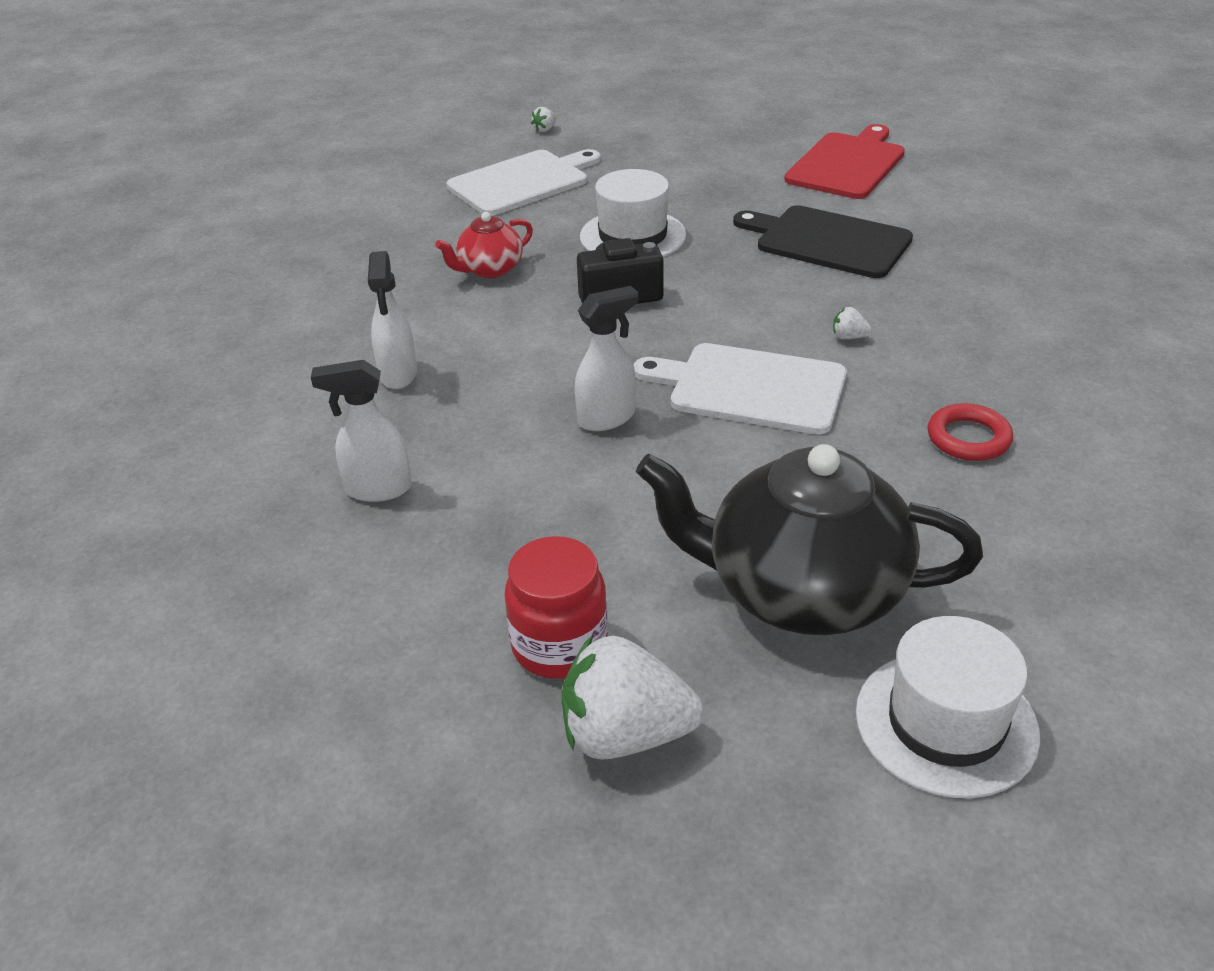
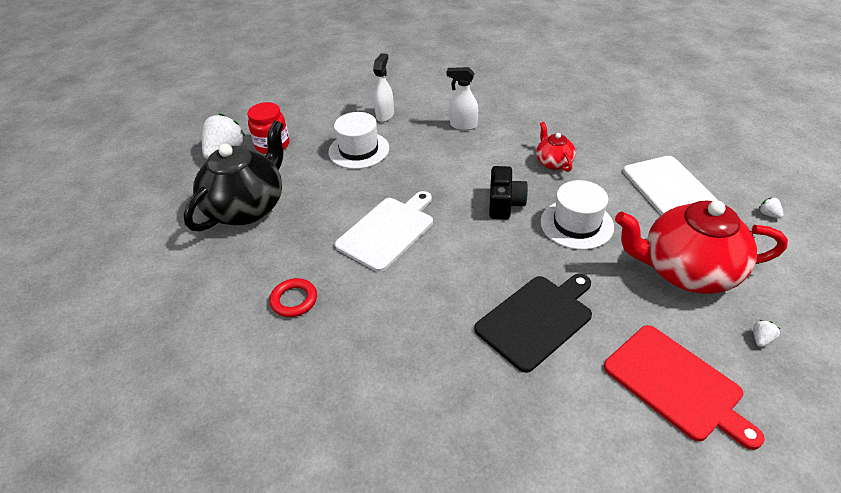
camera: 110 degrees right, 5 degrees up
(607, 418) = (393, 179): white spray bottle -> none
(677, 166) = (686, 271): none -> red teapot
(848, 337) = (412, 286): white strawberry -> white strawberry (761, 339)
(946, 723) = (161, 224): white hat -> white hat (359, 150)

